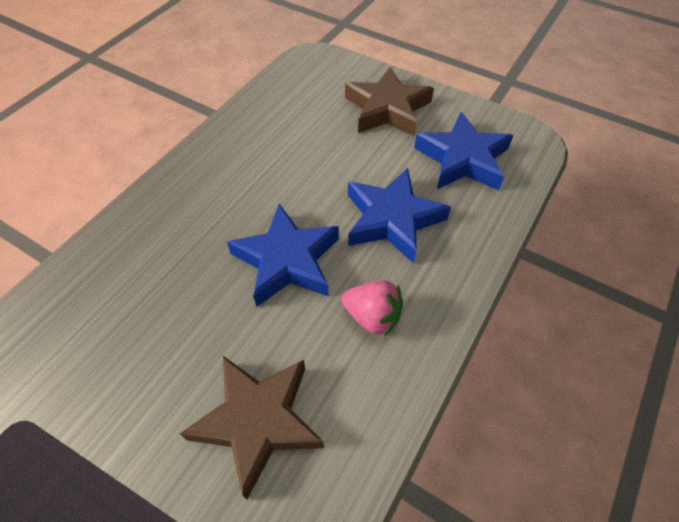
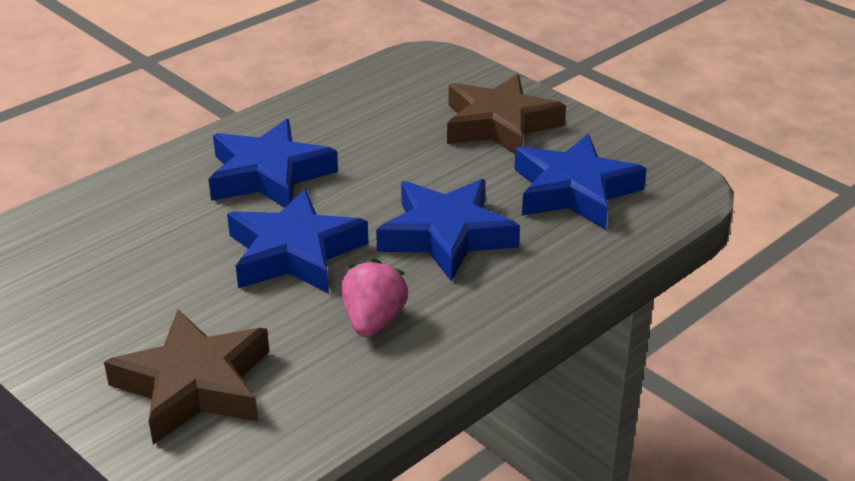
camera: 15 degrees right, 20 degrees down
(239, 187) = (269, 175): none -> blue star
(372, 316) = (373, 321): pink strawberry -> pink strawberry turned 120 degrees counterclockwise

